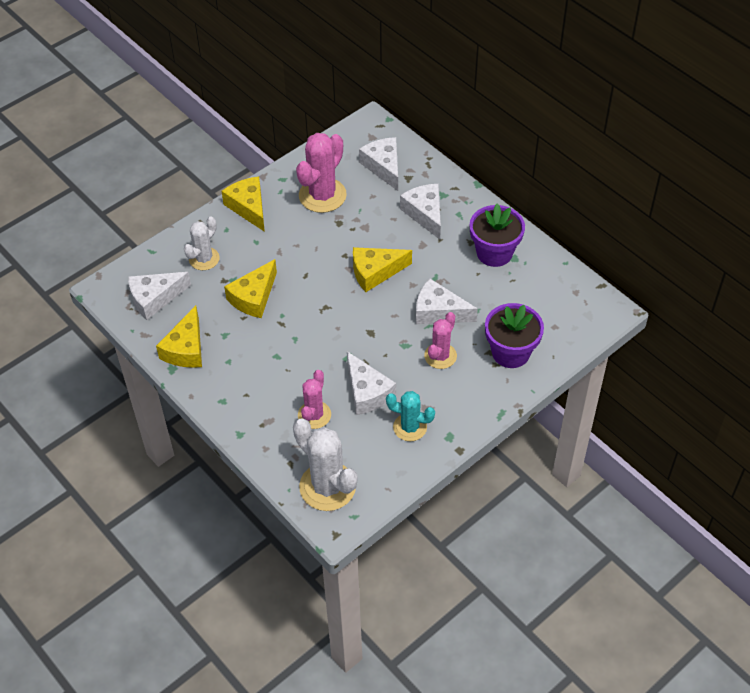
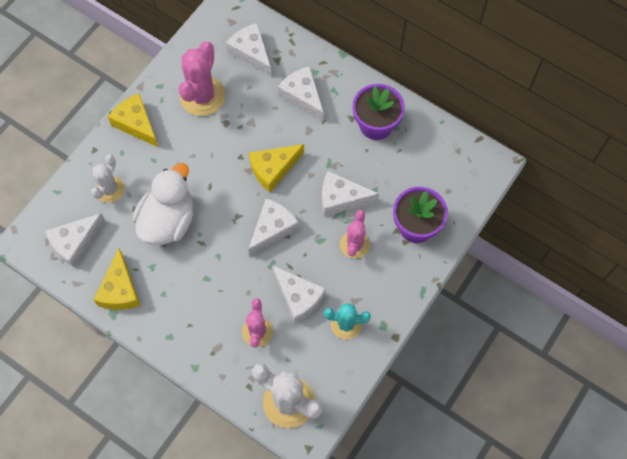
camera: 15 degrees left, 15 degrees up
(254, 297) = (168, 221): yellow cheese -> white duck
(358, 325) = (272, 229): none -> white cheese

